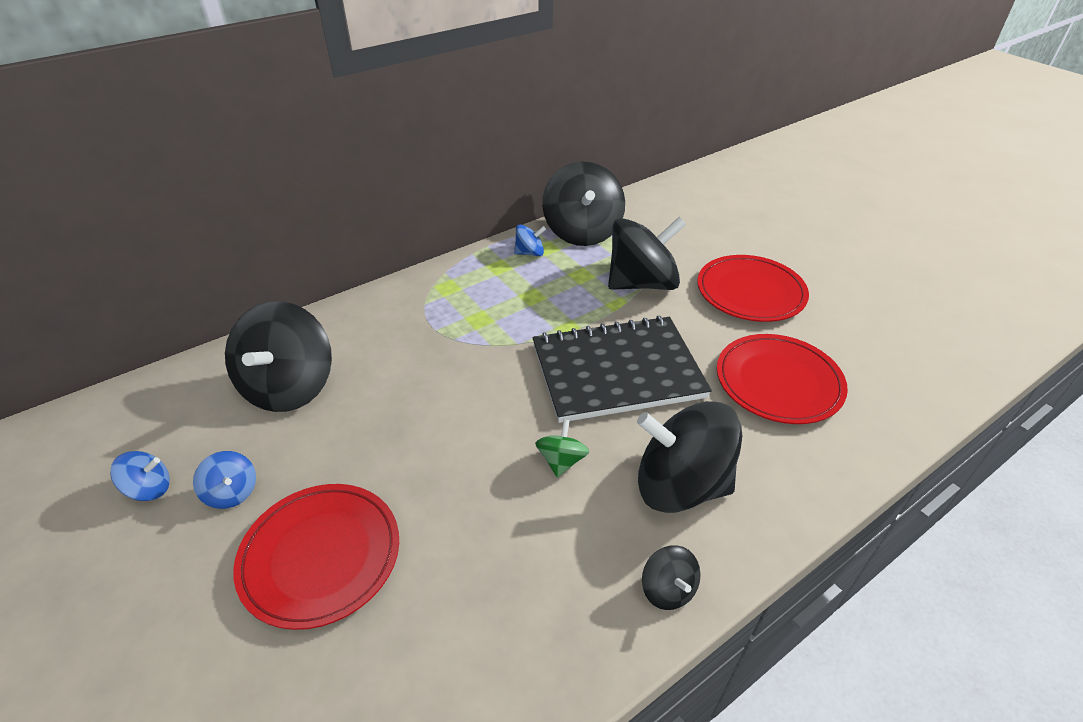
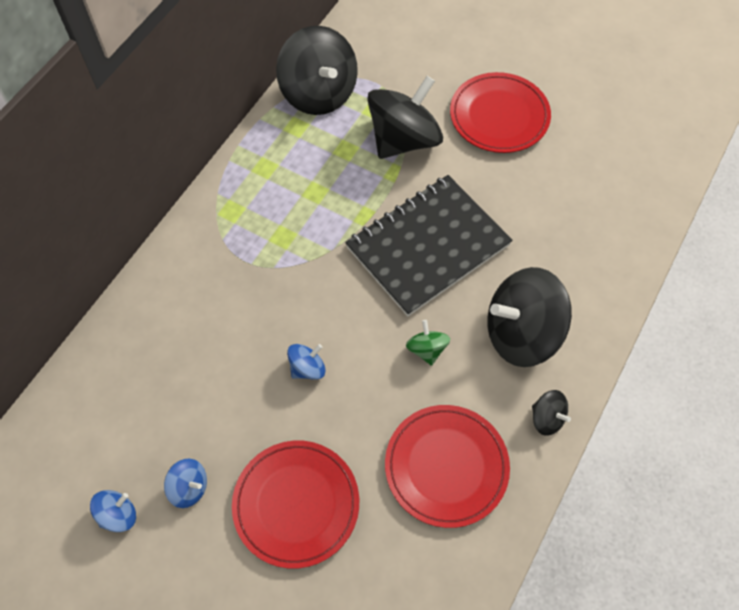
camera: 25 degrees left, 20 degrees up
(289, 387) = (162, 375): black spinning top -> none
(530, 253) = (284, 139): blue spinning top -> blue spinning top (307, 368)
(778, 382) = (555, 207): red plate -> red plate (446, 466)

